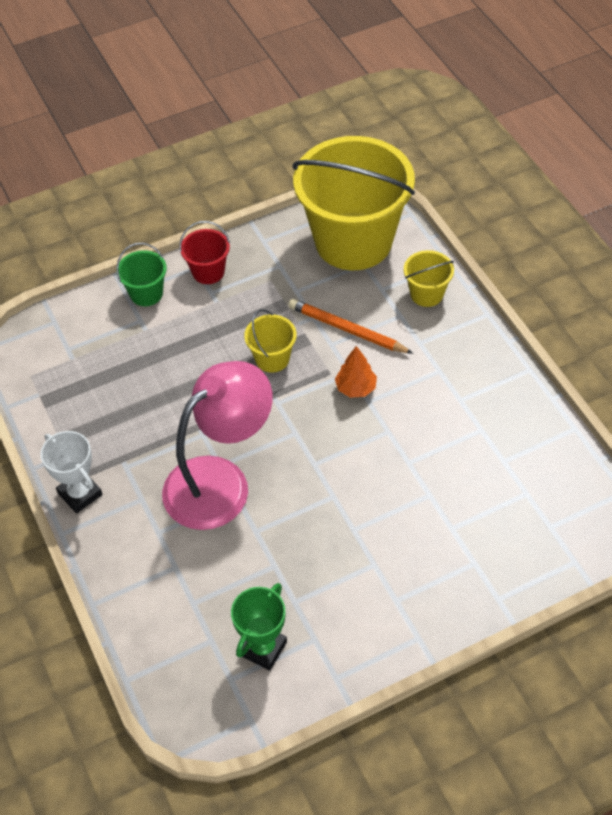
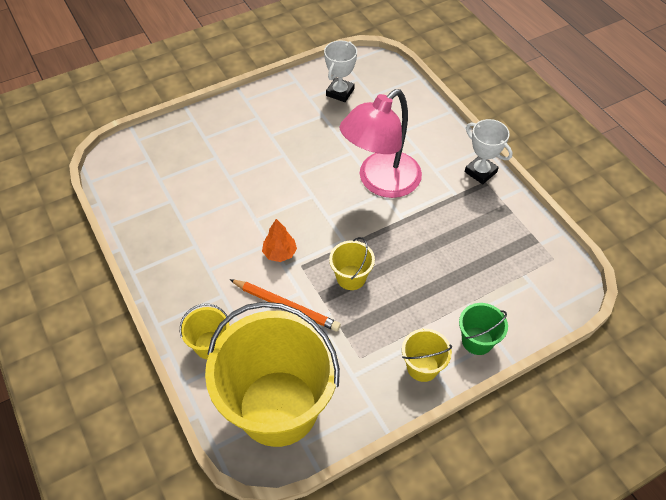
camera: 175 degrees right, 0 degrees up
(208, 272) = (422, 367): red bucket -> yellow bucket
(263, 648) = (340, 92): green trophy -> white trophy

